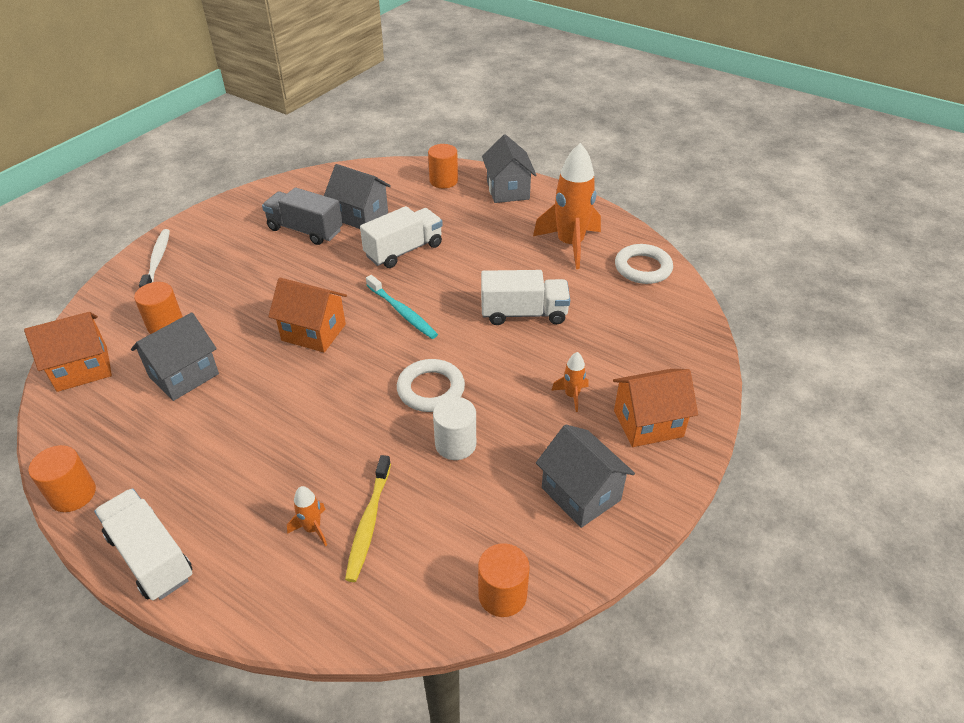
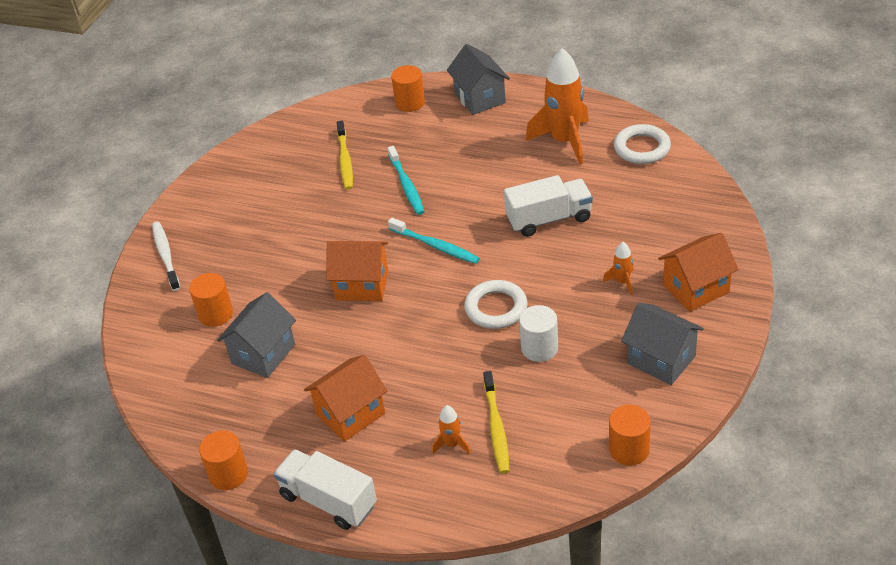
camera: 10 degrees left, 0 degrees up
(82, 369) = (162, 373): orange house -> orange house (350, 414)
(305, 230) = (297, 188): grey truck -> none
(361, 216) = (345, 160): grey house -> yellow toothbrush
(404, 250) = (406, 186): white truck -> turquoise toothbrush

